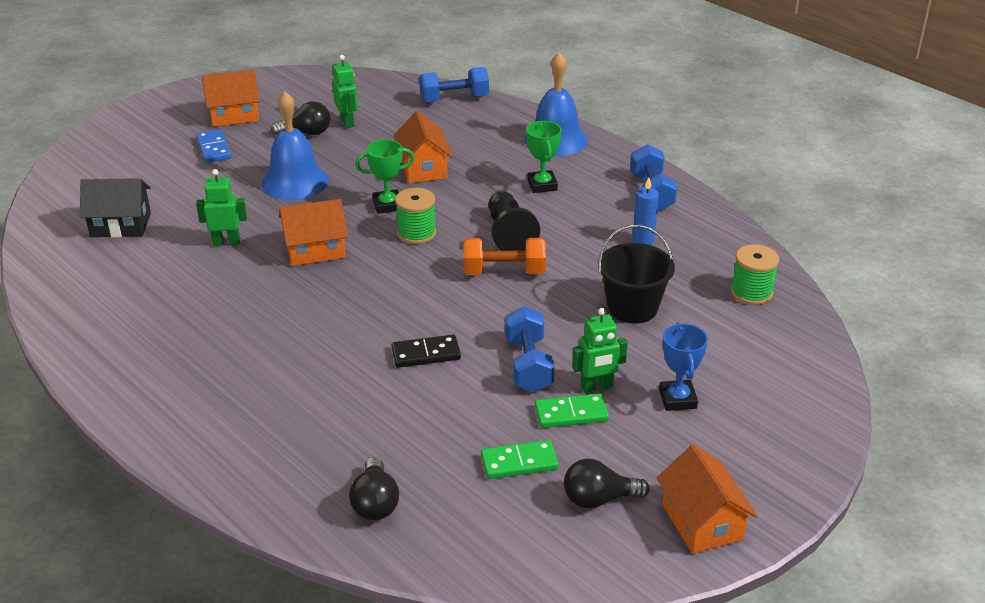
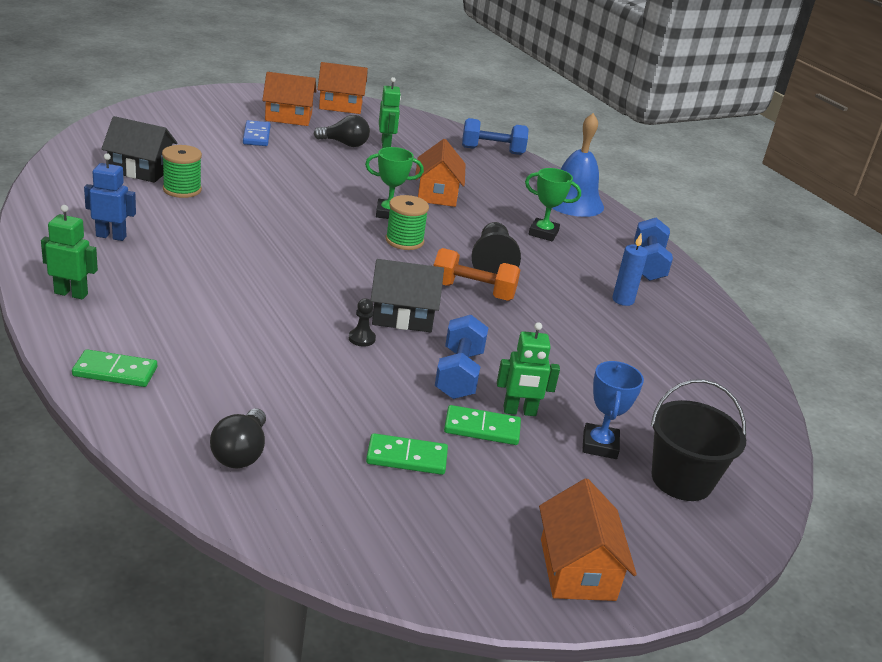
camera: 10 degrees right, 5 degrees down
(135, 312) = (111, 236): none -> blue robot
(221, 457) = (115, 371): none -> green domino
(226, 242) = (226, 205): green robot -> green robot (71, 293)
(295, 181) = (314, 176): blue bell -> none
(315, 249) = (303, 230): orange house -> orange house (340, 105)
(426, 354) = (362, 338): black domino -> black pawn
(452, 318) = (403, 316): none -> black house
(542, 185) = (543, 233): green trophy -> green trophy turned 75 degrees counterclockwise
(599, 499) = (474, 515): black light bulb -> none
(632, 308) = (587, 353): black bucket -> black bucket (681, 480)
(751, 292) = (717, 371): green spool -> green spool (182, 189)

